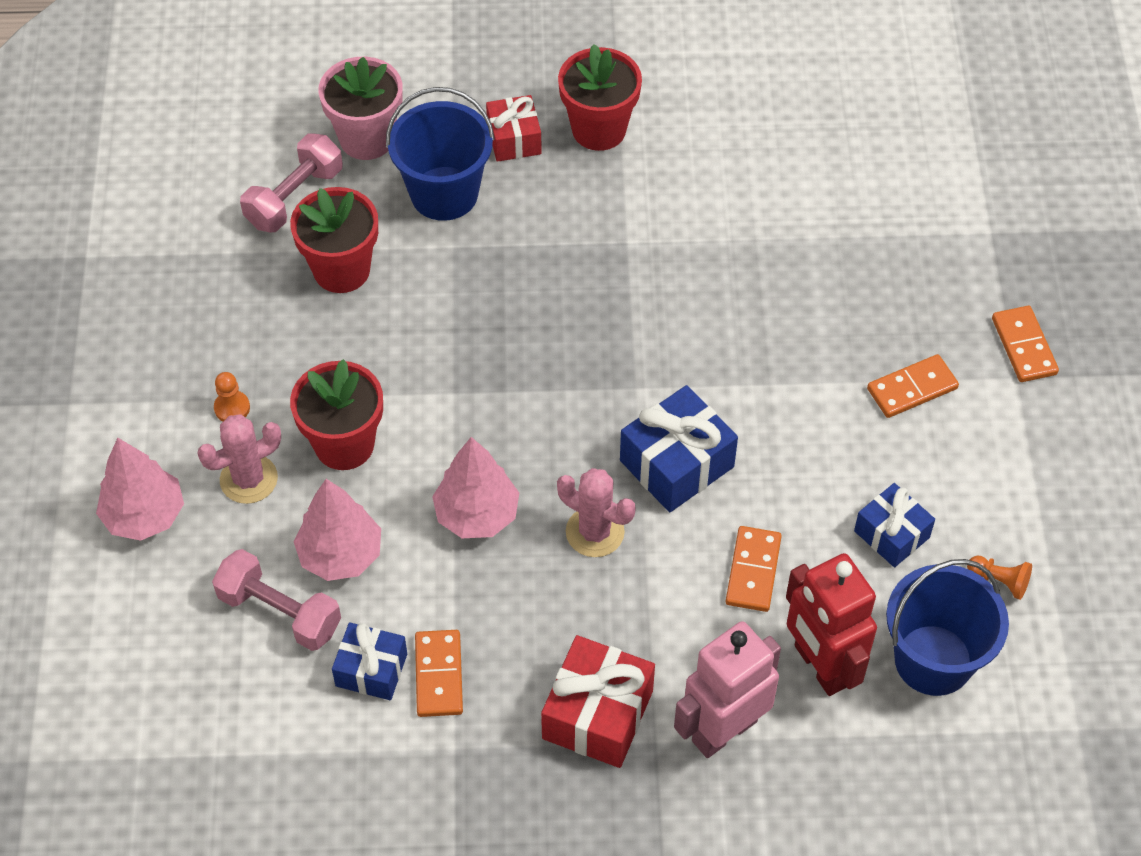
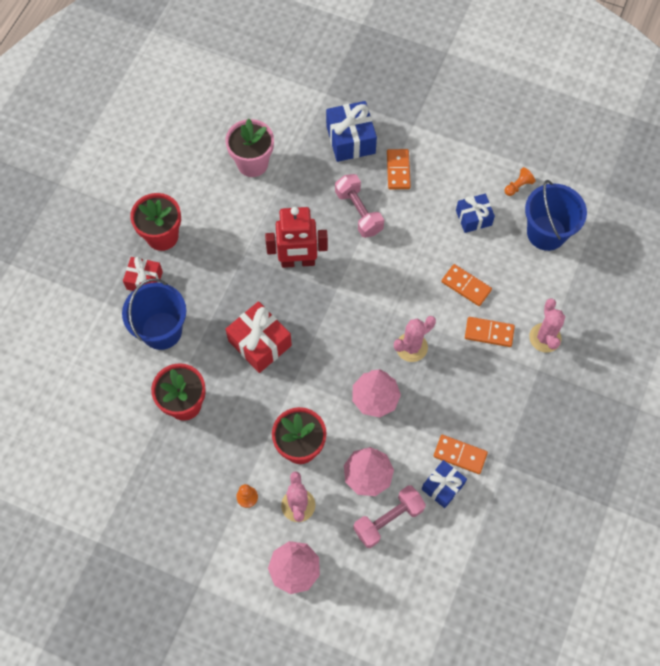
camera: 65 degrees left, 10 degrees up
(294, 197) = (120, 409): pink dumbbell -> pink dumbbell (359, 212)
(366, 139) = (100, 355): pink flower pot -> pink flower pot (252, 163)
(598, 714) = (513, 390): red gift -> red gift (260, 343)
(677, 464) = (390, 292): blue gift -> blue gift (350, 139)
(724, 730) = (545, 338): pink robot -> pink cactus
(820, 666) = (529, 281): red robot -> red robot (298, 261)
(1023, 346) = (398, 113): orange domino -> orange domino (489, 333)

